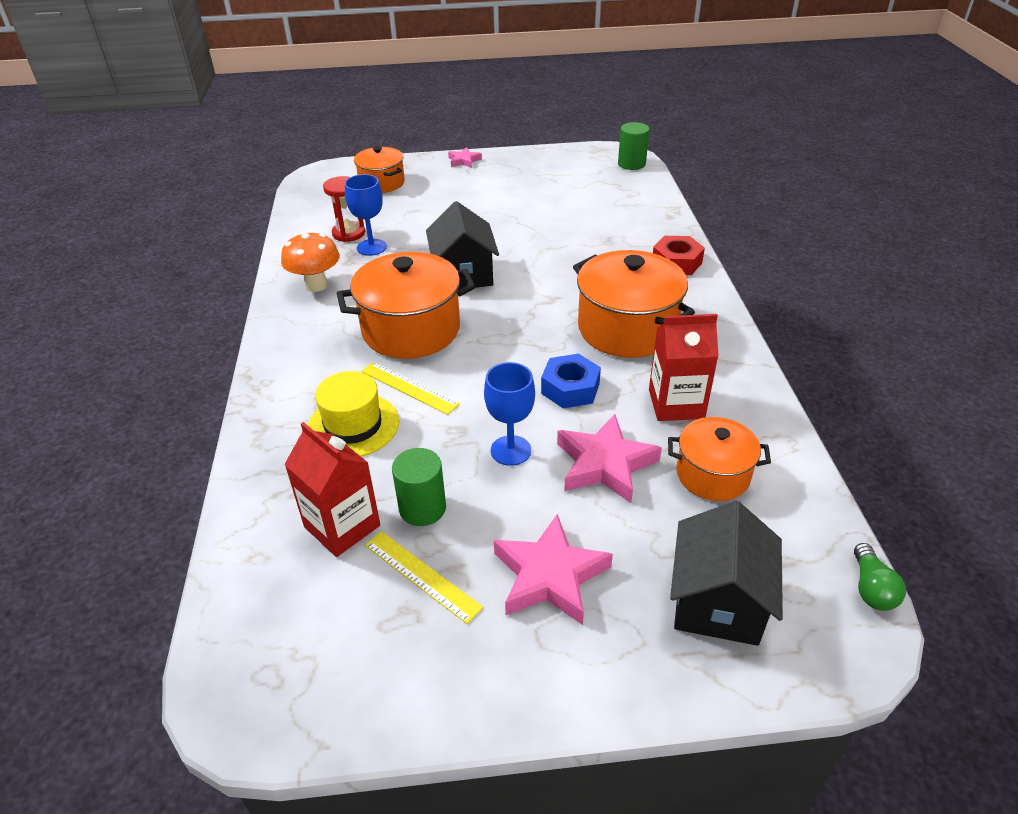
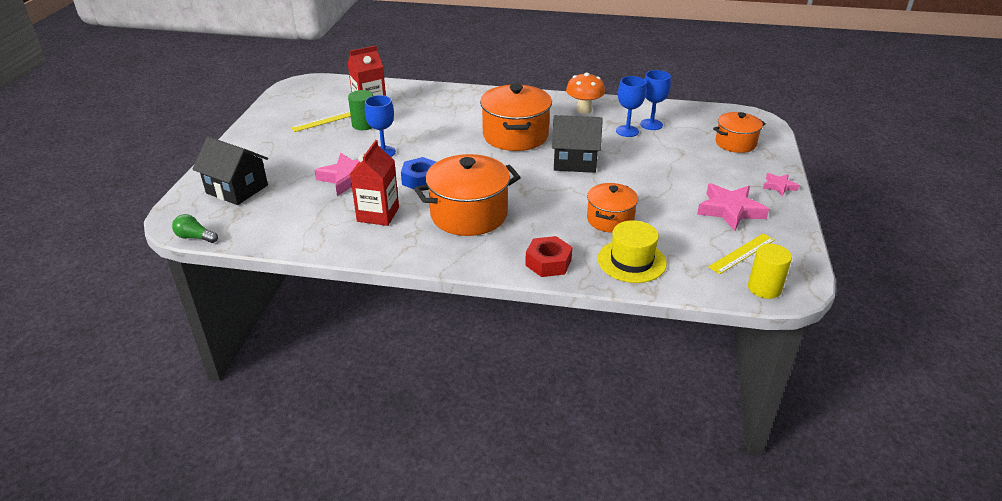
camera: 105 degrees right, 5 degrees down
(349, 233) = (651, 124): red hourglass -> blue goblet
(353, 425) = (437, 112): yellow hat -> yellow hat (631, 261)
(409, 387) = (458, 130): yellow ruler -> yellow ruler (742, 253)
(549, 576) = (295, 149): pink star -> pink star (730, 210)
(631, 164) = (764, 288): green cylinder -> yellow cylinder
(712, 474) = (311, 211): orange pot -> orange pot (610, 219)

